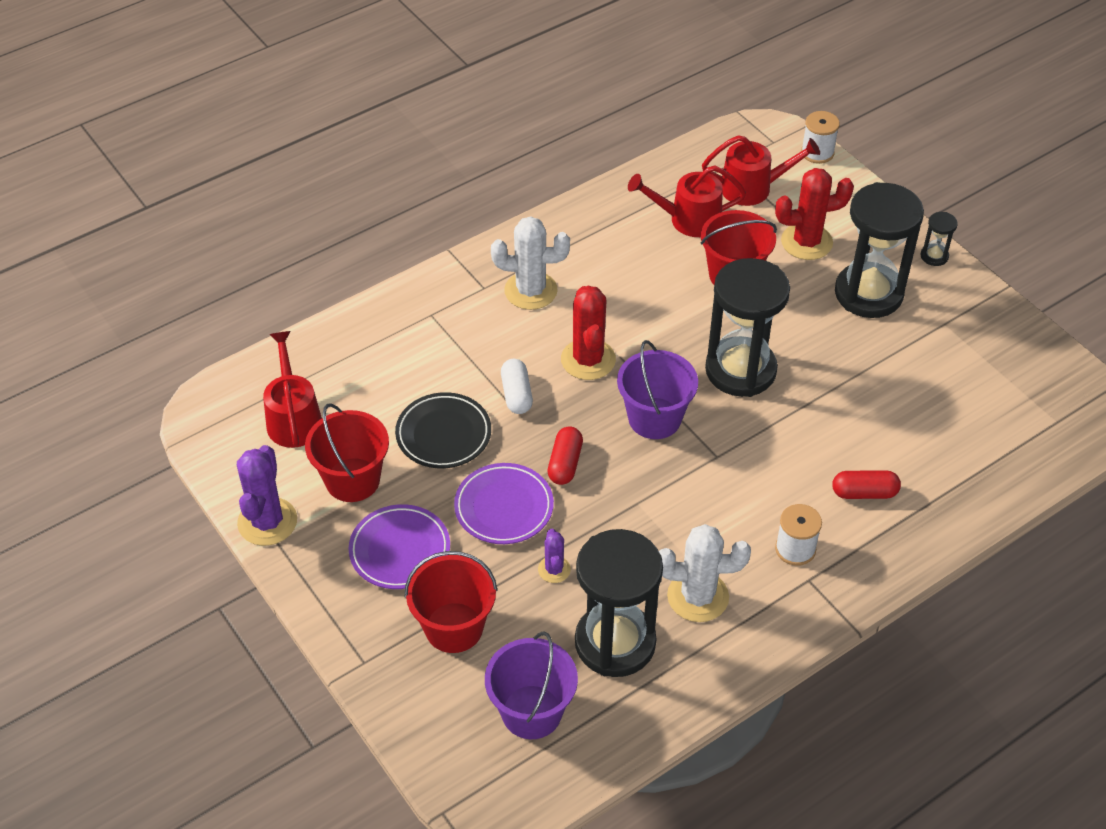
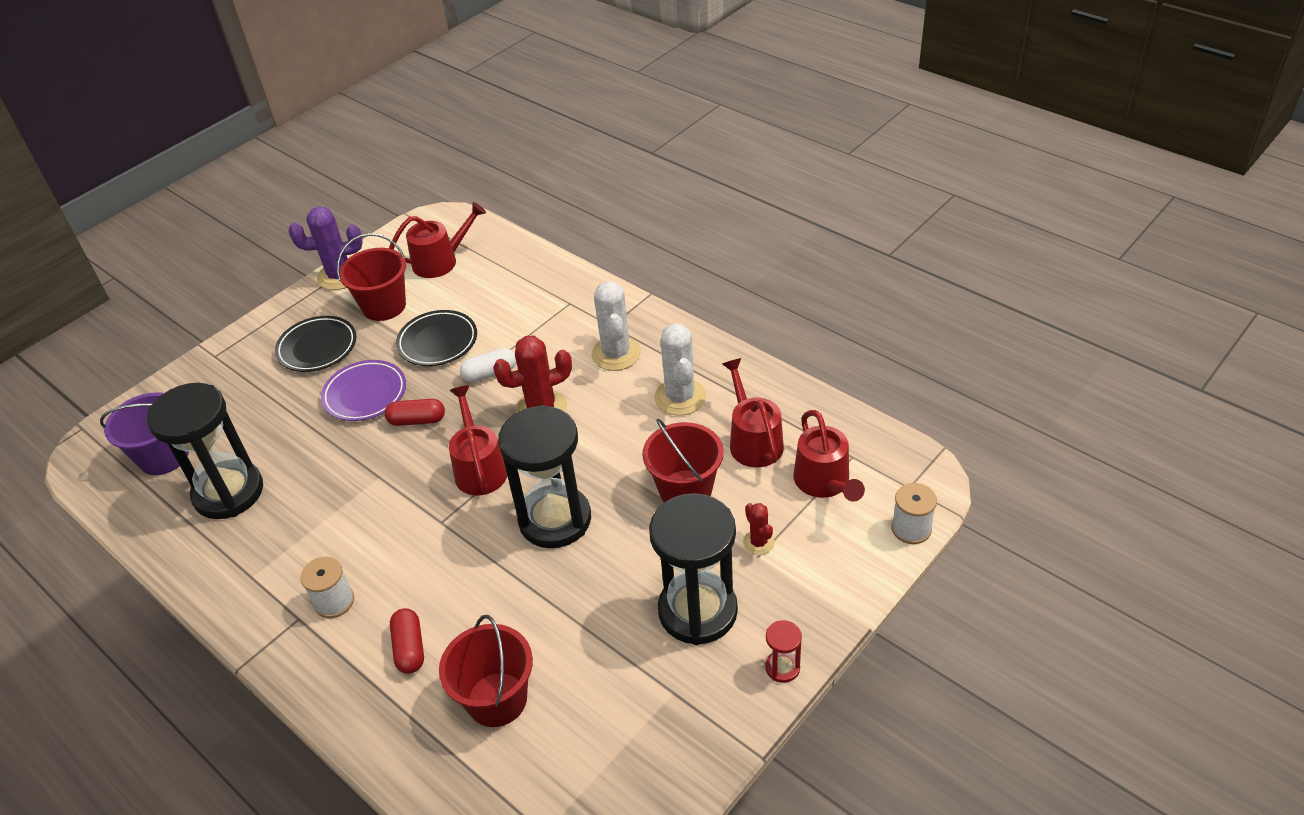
camera: 80 degrees right, 5 degrees down
(400, 550) = (317, 348): purple plate -> black plate
(454, 627) = (244, 394): red bucket -> red bucket (497, 699)
(554, 569) = (303, 439): purple cactus -> none
(654, 418) = (479, 468): purple bucket -> red watering can
(698, 596) = (277, 538): white cactus -> white cactus (680, 397)
(806, 242) = (758, 542): red cactus -> red cactus, size x0.54
(934, 256) = (782, 668): black hourglass -> red hourglass

